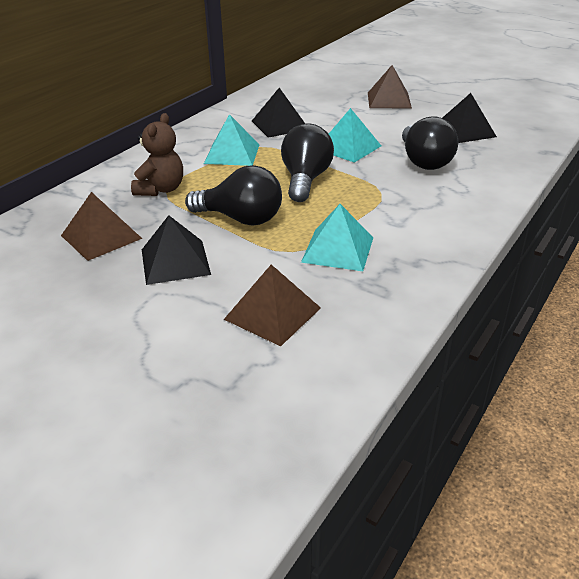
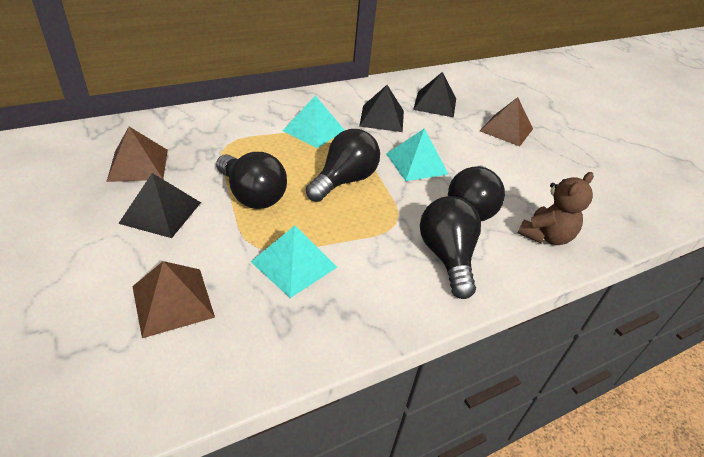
camera: 25 degrees right, 5 degrees up
(161, 189) = (225, 141): brown teddy bear -> brown teddy bear (545, 236)
(444, 199) = (446, 257): none -> black light bulb
(464, 131) = (547, 191): black pyramid -> black pyramid (435, 104)

